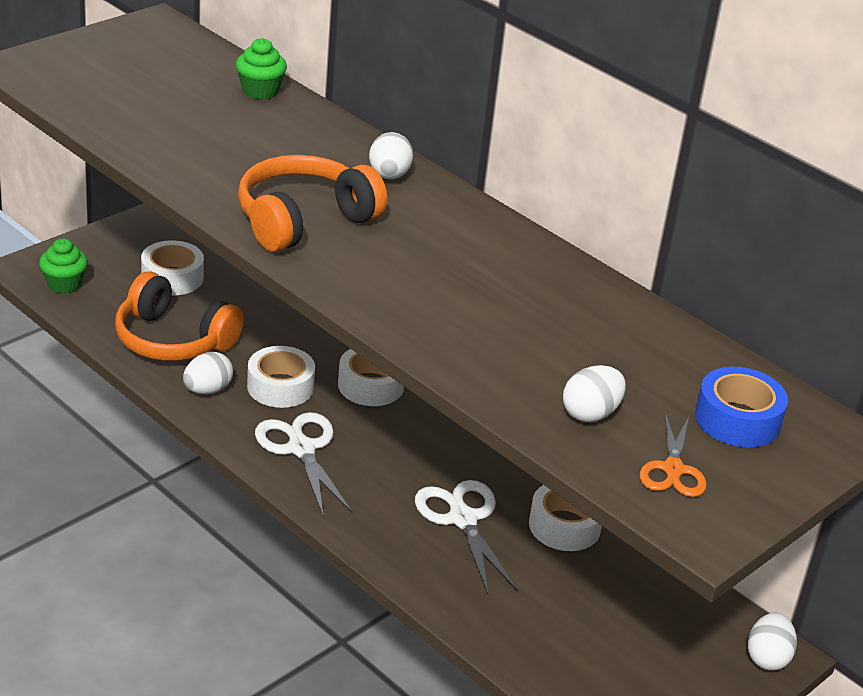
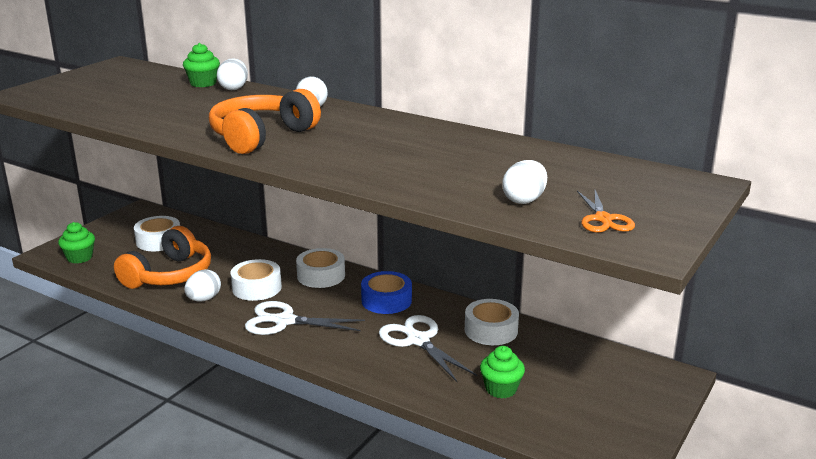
camera: 10 degrees left, 10 degrees down
(173, 340) = (169, 275): orange headphones -> orange headphones turned 75 degrees counterclockwise
(301, 449) = (285, 321): white scissors -> white scissors turned 45 degrees counterclockwise
(541, 617) = (501, 389): none -> green cupcake
(737, 419) = (628, 187): blue tape -> blue tape (386, 300)
(767, 658) = (670, 380): white egg -> white egg (234, 88)

